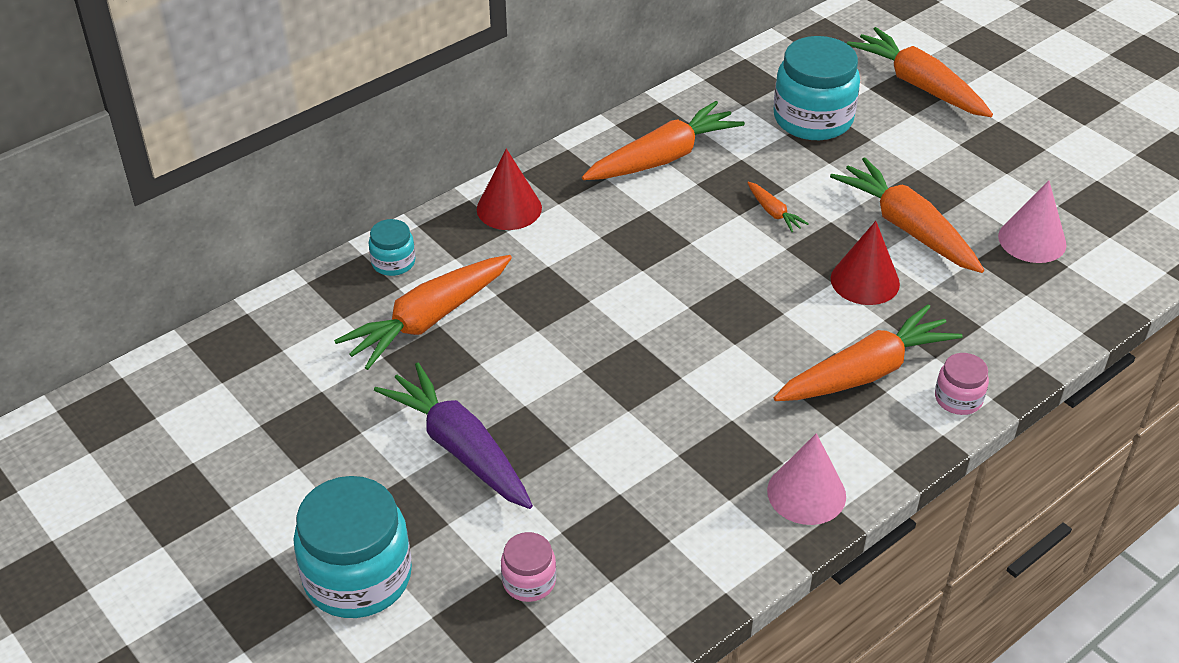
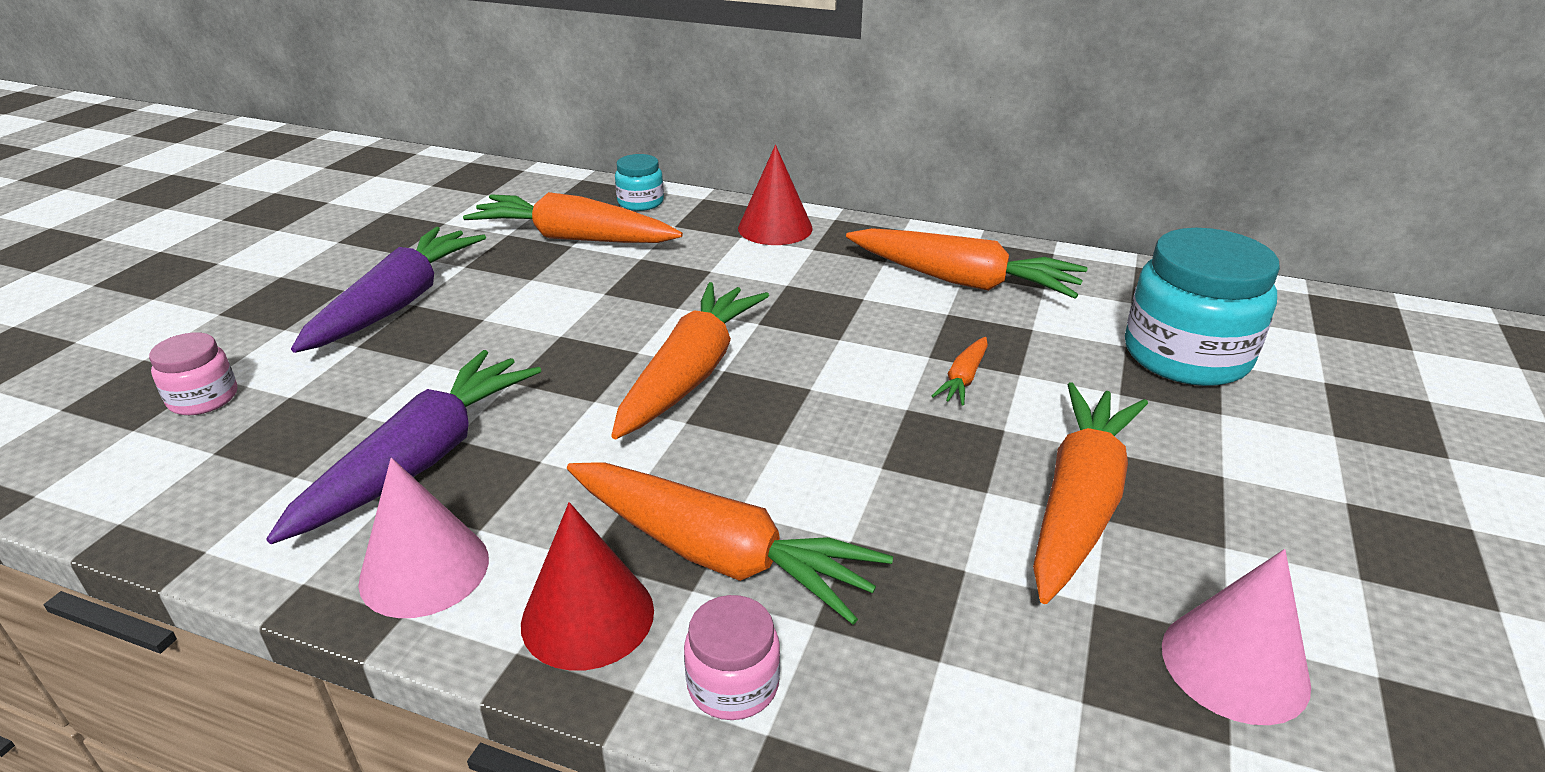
camera: 60 degrees right, 10 degrees down
(358, 577) = (196, 306): turquoise jar -> none
(694, 474) = (421, 460): none -> purple carrot
(865, 281) = (915, 495): red cone -> red cone (587, 616)
(919, 85) = (1408, 421): orange carrot -> orange carrot (691, 374)

